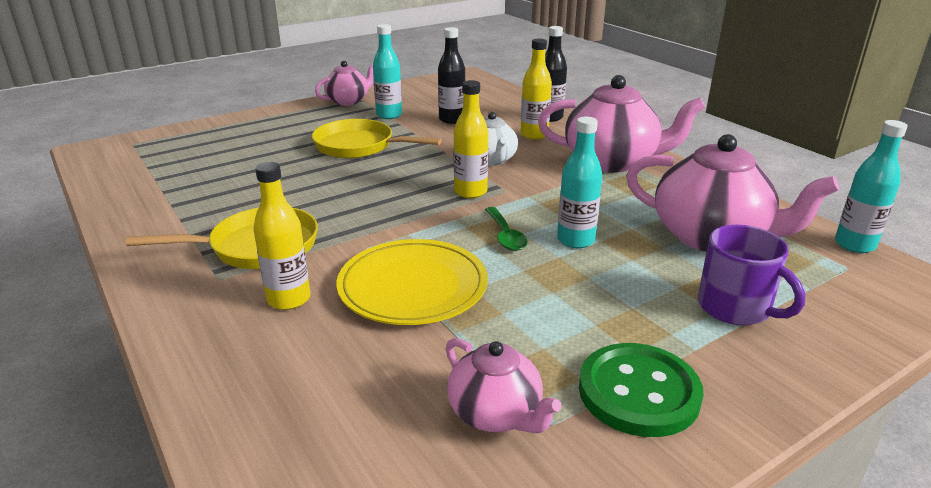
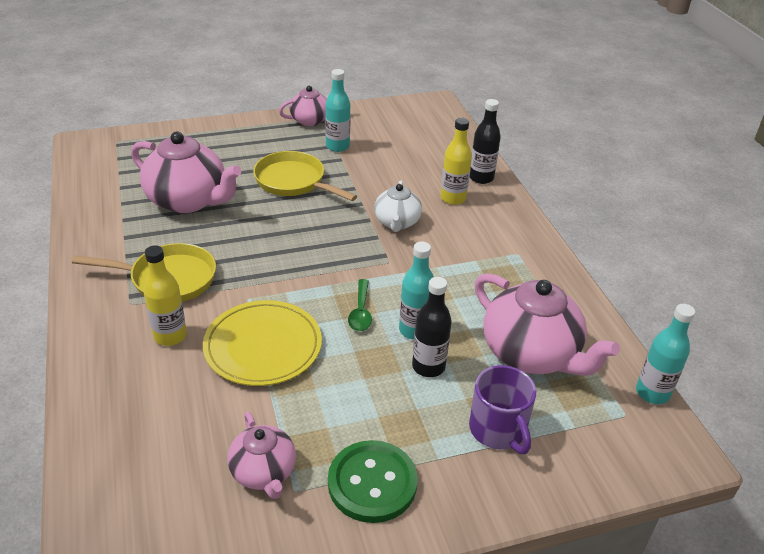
camera: 15 degrees right, 10 degrees up
(452, 119) = (390, 163): black bottle -> black bottle (428, 366)
(470, 192) = (359, 257): yellow bottle -> none
(612, 162) = (503, 247): pink teapot -> pink teapot (189, 200)

